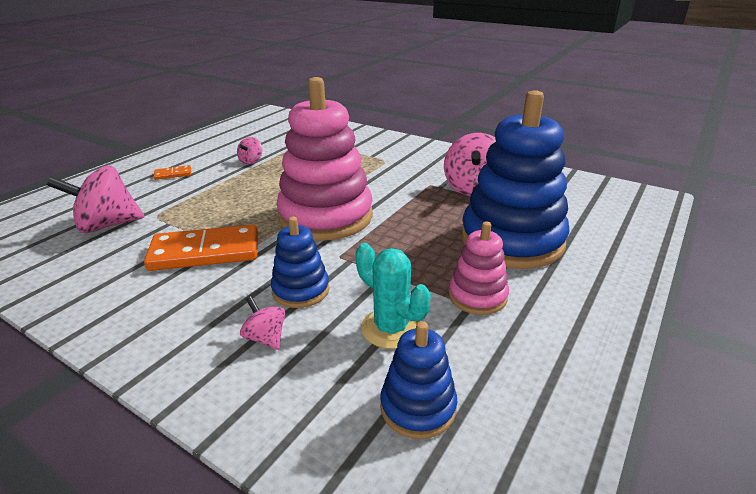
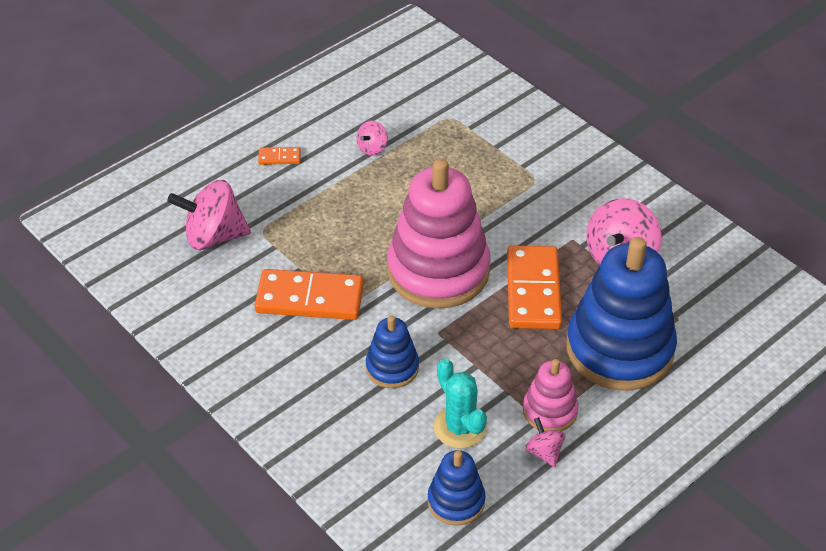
camera: 15 degrees right, 15 degrees up
(266, 338) = (353, 413): pink spinning top -> pink spinning top (544, 452)
(414, 216) = (533, 291): none -> orange domino

